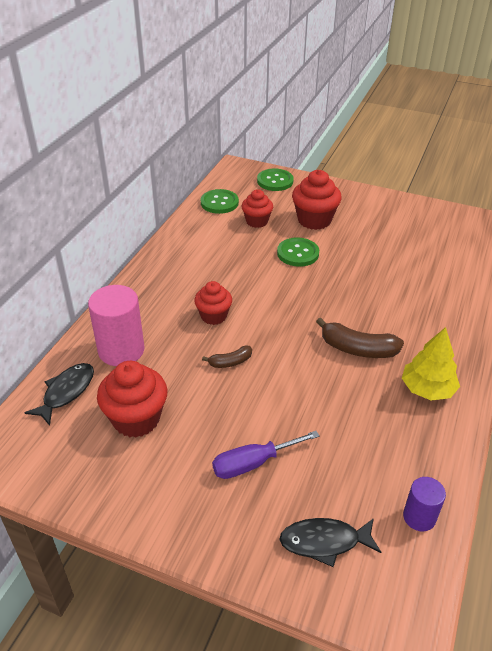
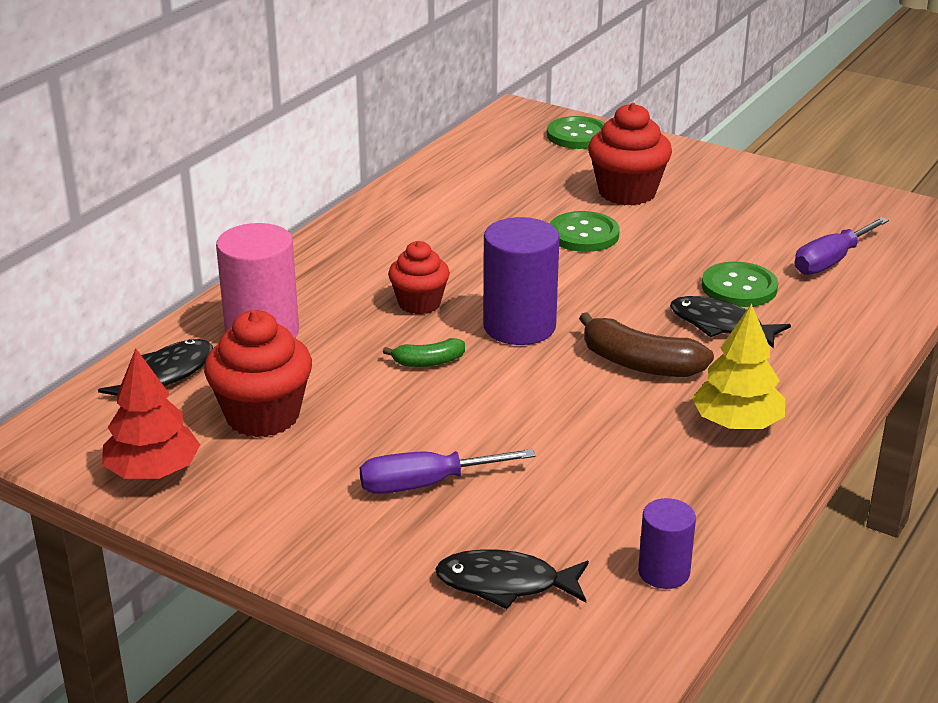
camera: 10 degrees right, 10 degrees down
(74, 476) = (153, 471): none -> red tree
(219, 203) = (474, 158): green button -> green button (739, 287)
(230, 362) = (428, 362): brown banana -> green banana
(257, 221) = (529, 187): red cupcake -> none
(278, 327) = (519, 326): none -> purple cylinder
(395, 314) = (720, 325): none -> black fish
(443, 259) = (830, 261): none -> purple screwdriver

